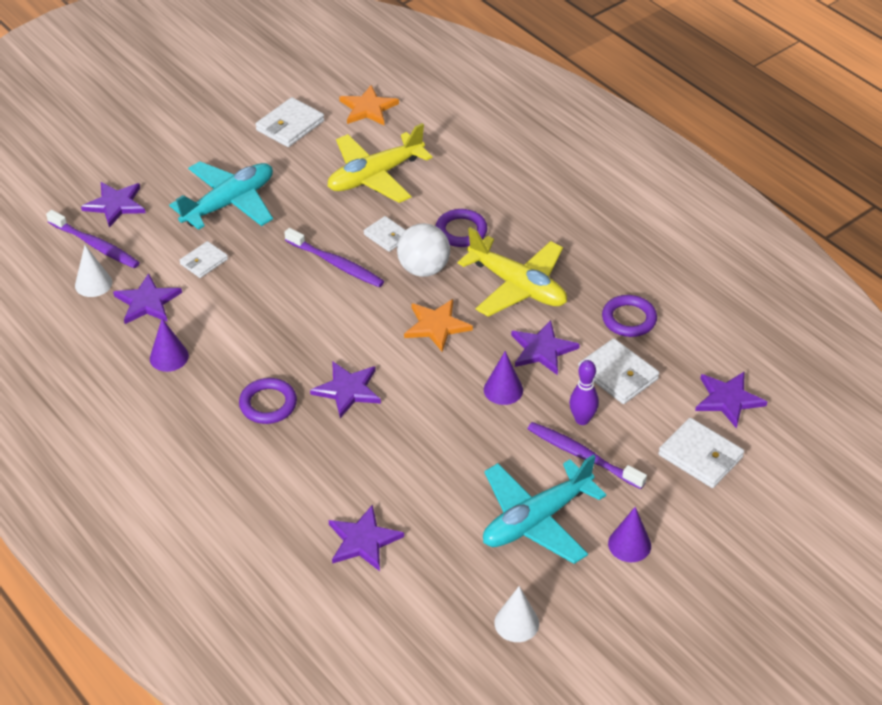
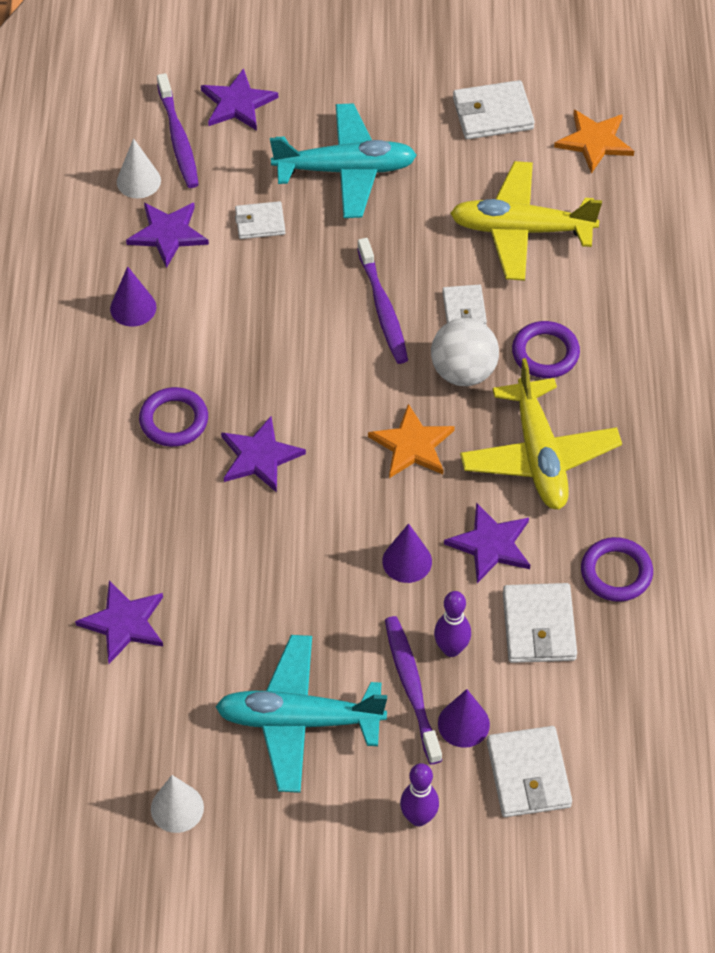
camera: 40 degrees right, 10 degrees up
(629, 544) = (360, 812): purple cone -> purple cone (463, 724)
(666, 523) = (418, 817): none -> purple bowling pin
(728, 399) = (624, 735): purple star -> none

